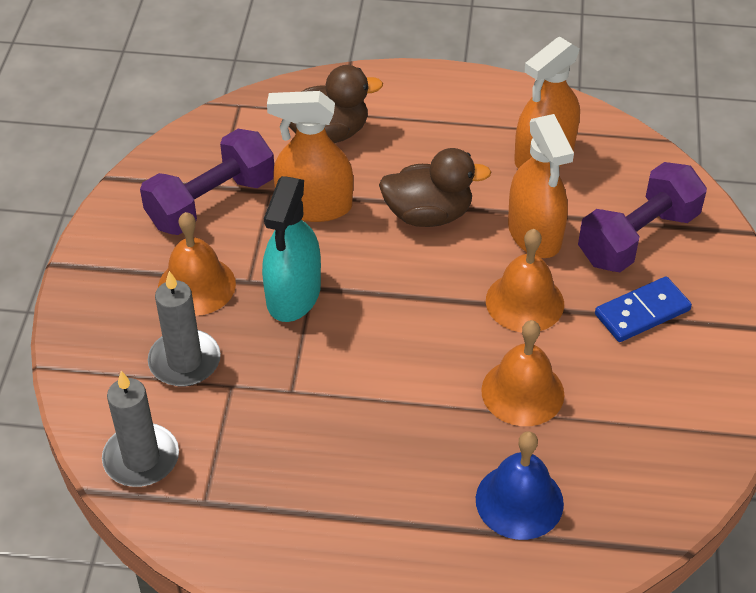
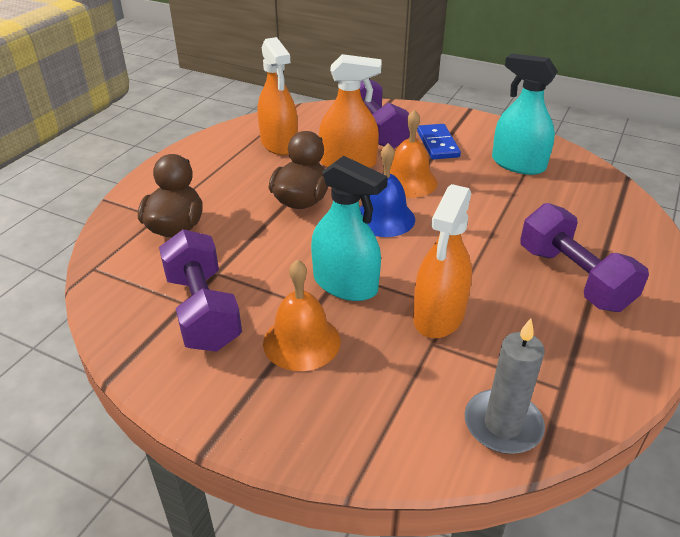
camera: 70 degrees left, 10 degrees down
(184, 361) = (392, 368): grey candle -> none
(314, 206) = (252, 252): orange spray bottle -> orange spray bottle (439, 315)
(393, 499) = (573, 278): none -> purple dumbbell
(519, 501) = (582, 223): blue bell -> blue bell (384, 218)
(522, 392) = (488, 201): orange bell -> none
(639, 412) = (518, 164): none -> turquoise spray bottle

